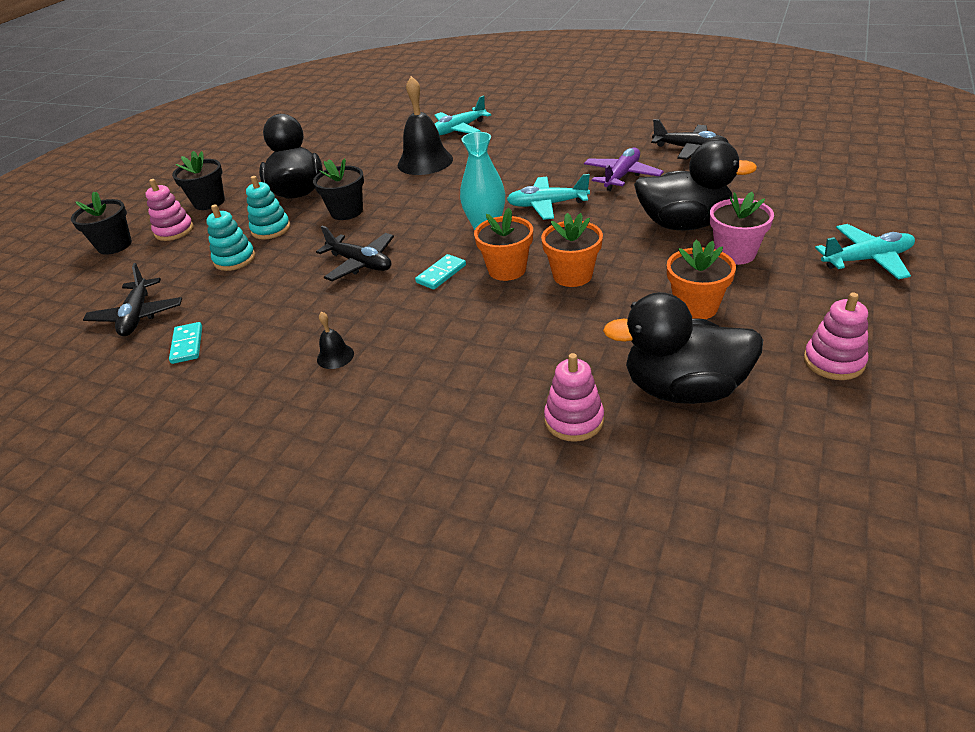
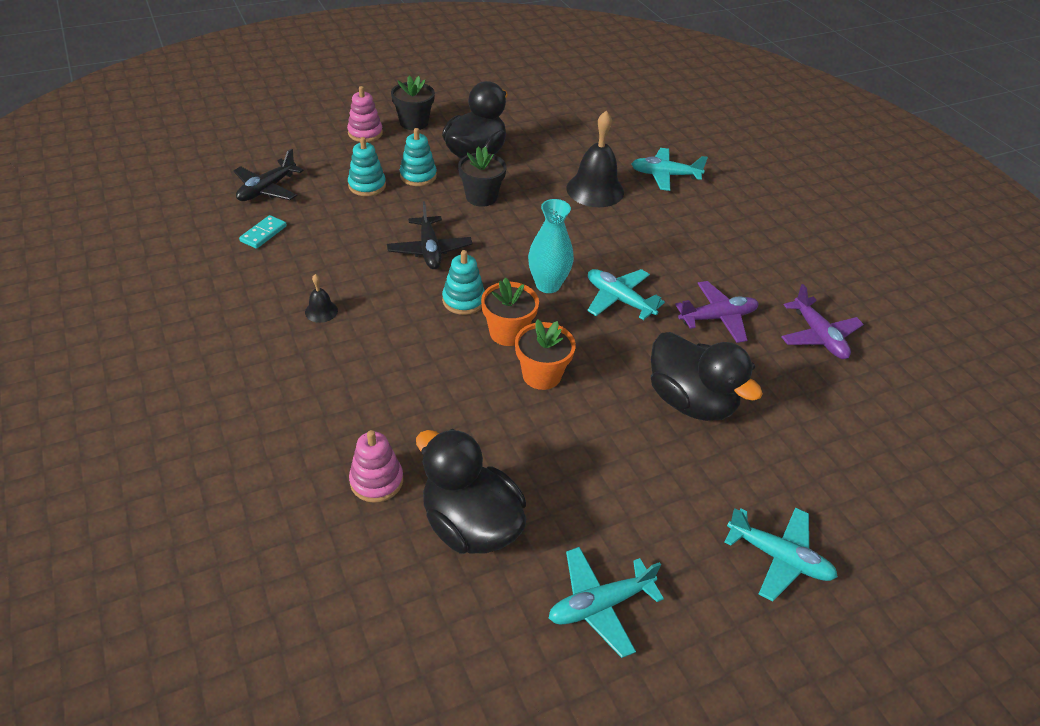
camera: 35 degrees right, 5 degrees up
(114, 245) = (321, 120): black flower pot -> none
(441, 274) = (463, 300): turquoise domino -> turquoise stacking toy
(690, 149) = (818, 336): black plane -> purple plane
(695, 307) = (581, 475): orange flower pot -> none
(735, 253) = (684, 459): pink flower pot -> none
(833, 361) = (600, 605): pink stacking toy -> turquoise plane

